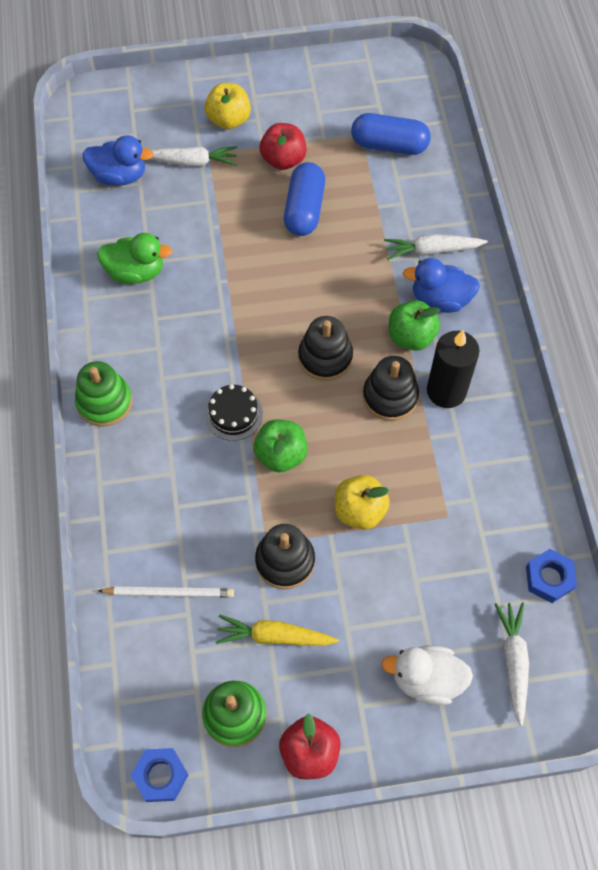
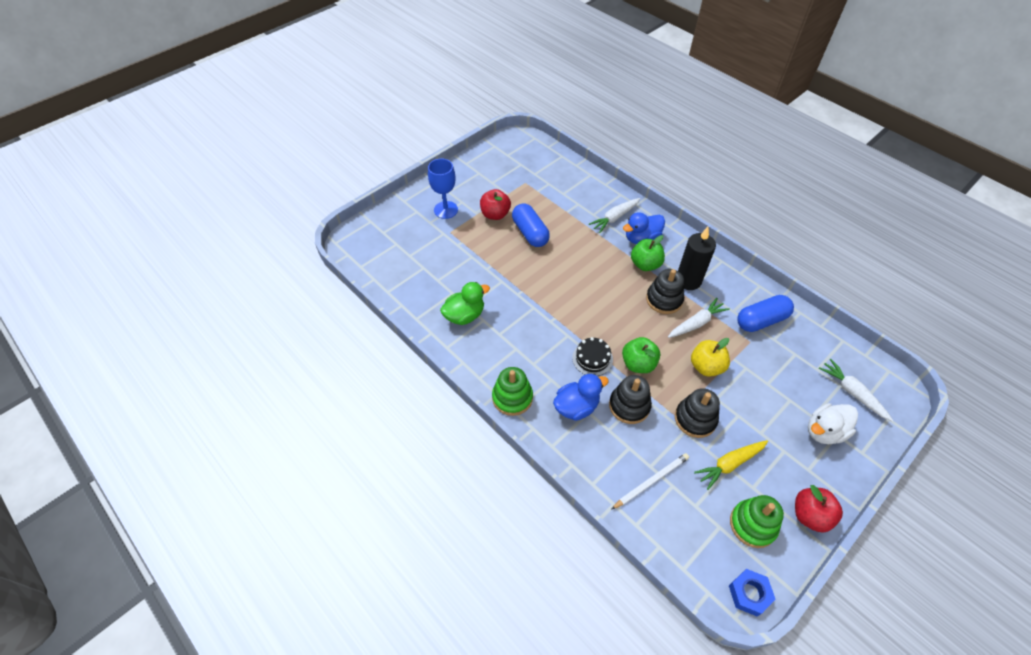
camera: 35 degrees left, 10 degrees down
(119, 176) = (407, 270): blue duck -> blue duck (576, 407)
(191, 162) = (443, 241): white carrot -> white carrot (696, 323)
(229, 120) = (446, 210): yellow apple -> blue goblet
(325, 357) = (612, 300): black stacking toy -> black stacking toy (629, 406)
(389, 145) = (544, 180): blue capsule -> blue capsule (761, 320)
(549, 578) = (825, 340): blue nut -> none

